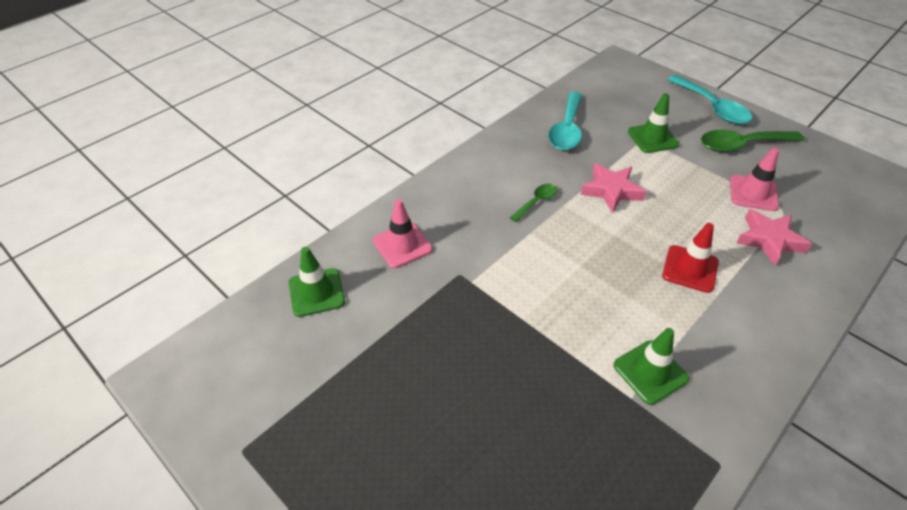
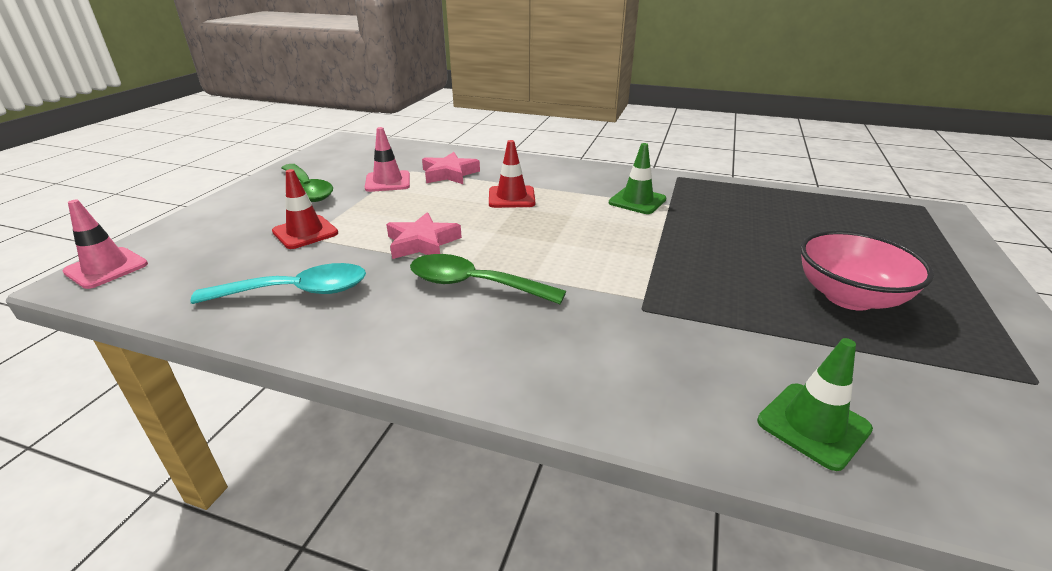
camera: 115 degrees left, 15 degrees down
(393, 421) = (848, 297): none -> pink bowl
(402, 245) = (644, 371): pink traffic cone -> pink traffic cone (106, 268)
(536, 202) = (474, 284): green spoon -> green spoon, size x1.84
(652, 138) = (305, 232): green traffic cone -> red traffic cone
(712, 107) = (229, 207): turquoise spoon -> none

